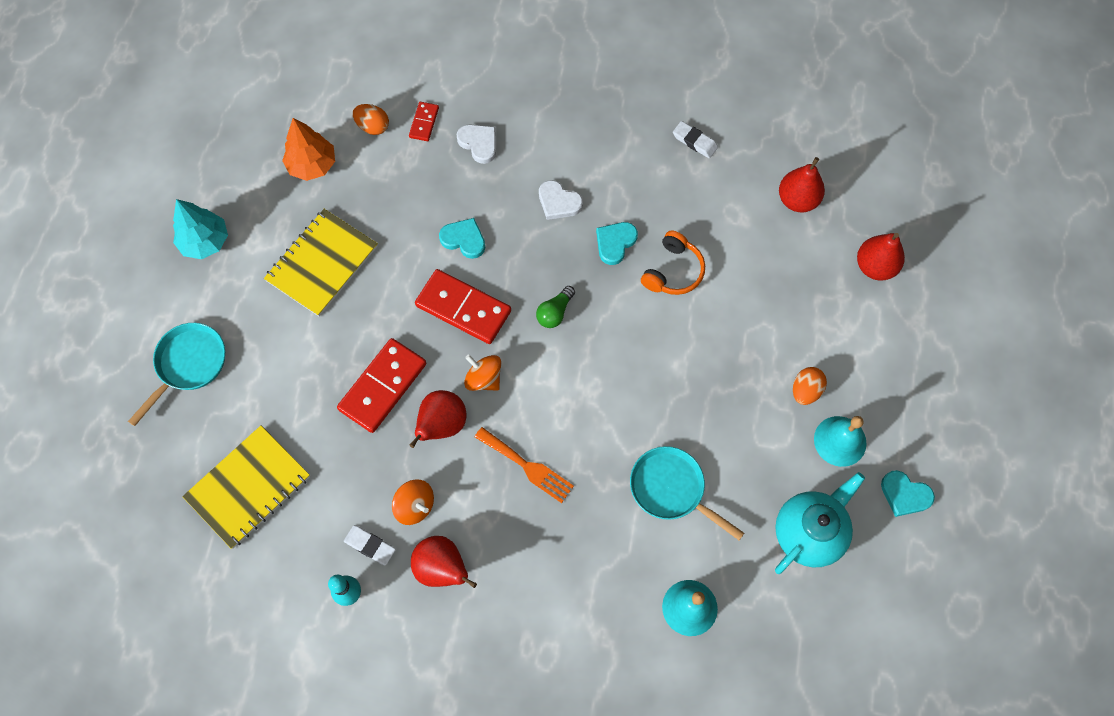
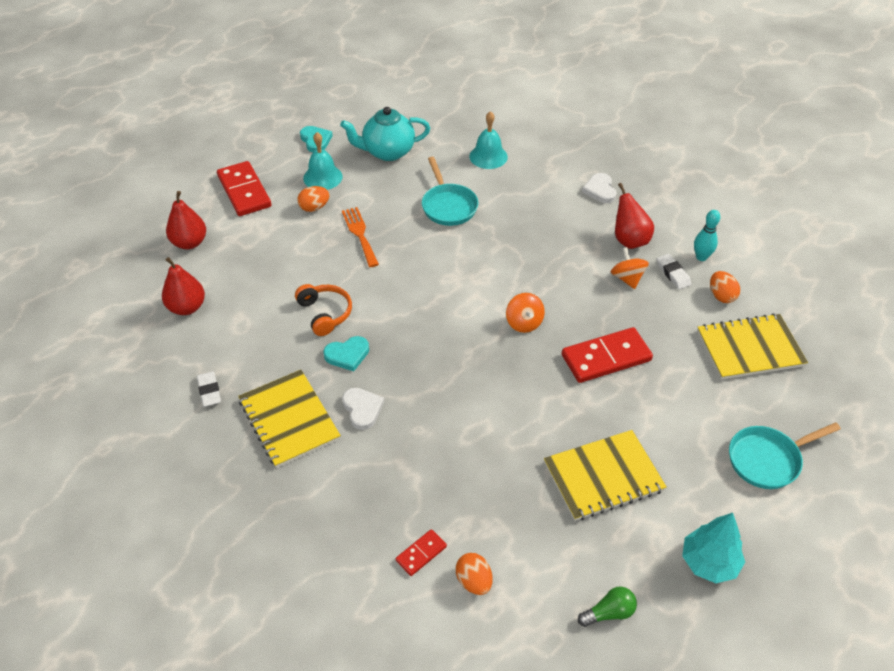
camera: 145 degrees left, 20 degrees down
(304, 545) = (721, 296): none -> orange egg
(312, 165) = (560, 578): orange tree -> none
(442, 425) = (576, 312): red pear -> none
(463, 308) = (504, 375): red domino -> red domino (244, 191)
(464, 239) = (465, 425): turquoise heart -> none
(479, 143) = (386, 500): white heart -> white heart (600, 190)
(527, 466) = (532, 260): orange fork -> orange fork (360, 234)
(555, 312) = (436, 335): green light bulb -> green light bulb (609, 613)
(608, 158) = (289, 420): none -> yellow notebook
(673, 271) = (325, 314): orange headphones -> orange headphones turned 90 degrees clockwise

